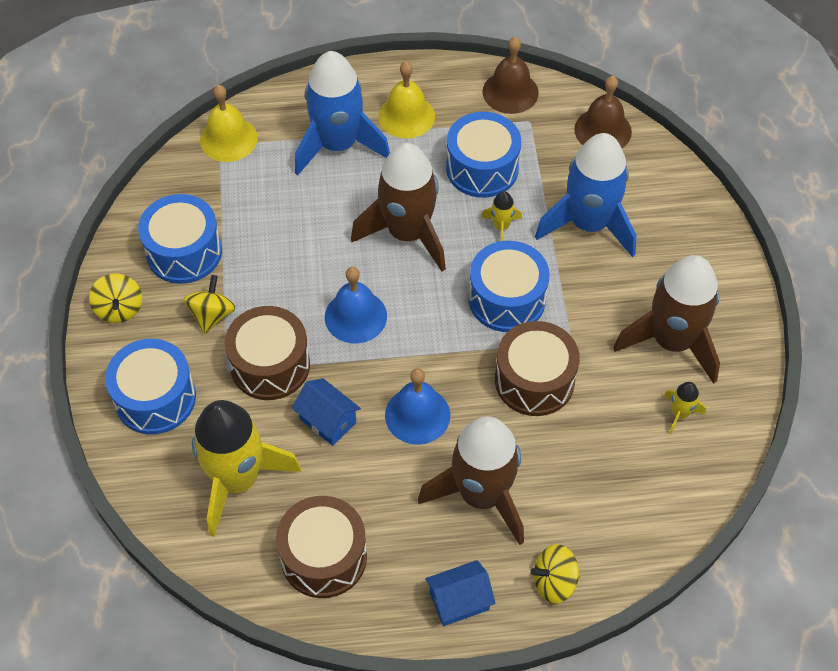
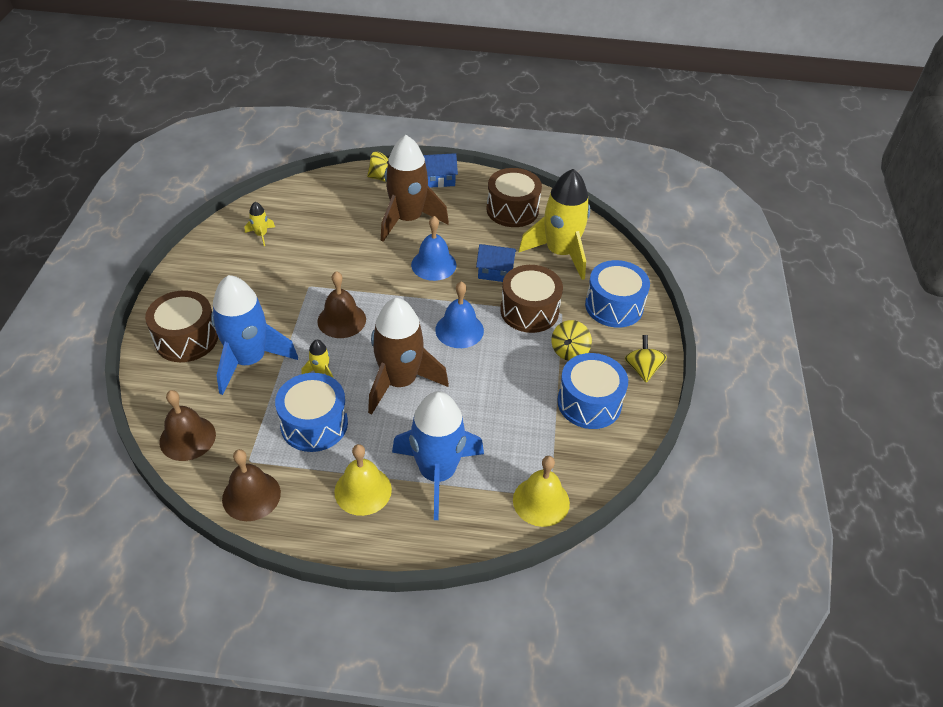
camera: 170 degrees left, 10 degrees down
(327, 421) = (495, 272): blue house -> blue house turned 45 degrees counterclockwise
(507, 299) = (341, 320): blue drum -> brown bell
(534, 380) = (346, 269): brown drum -> brown drum (186, 339)
(672, 341) = (239, 273): brown rocket -> none

